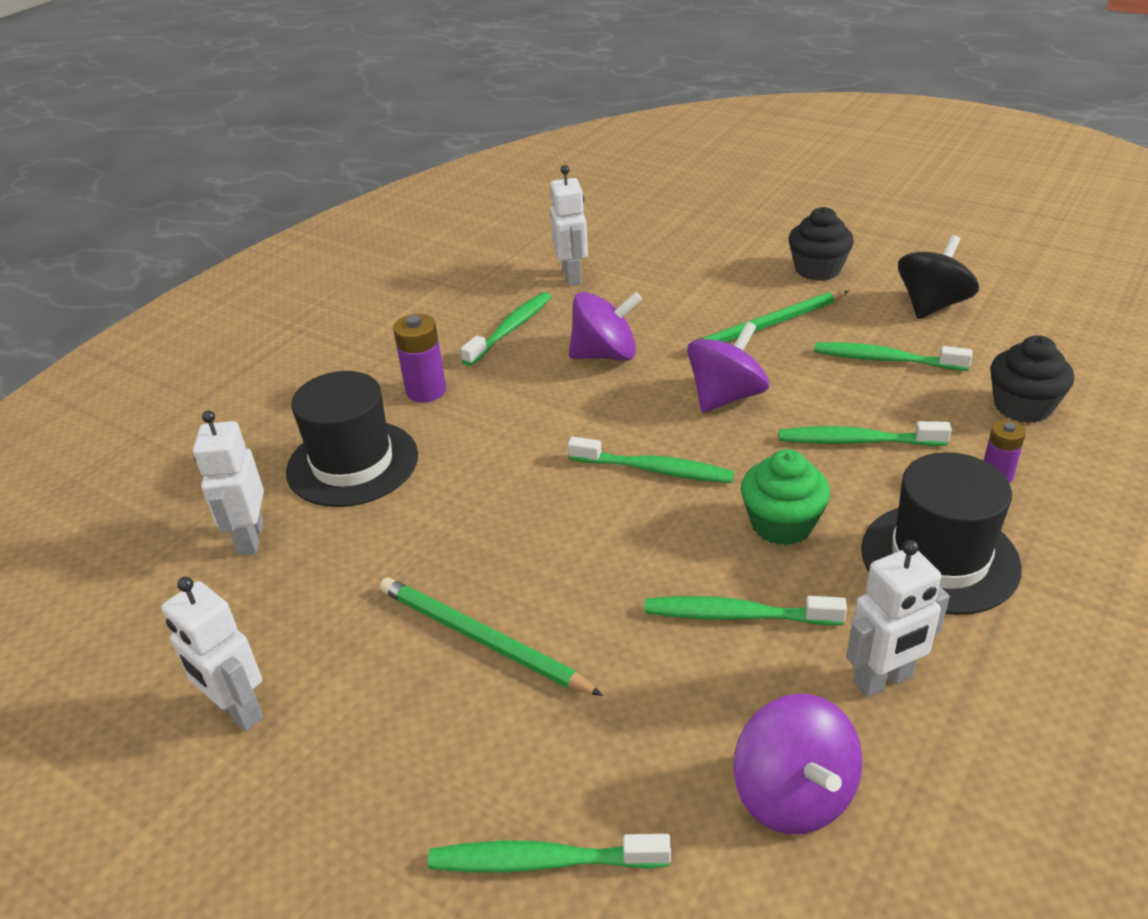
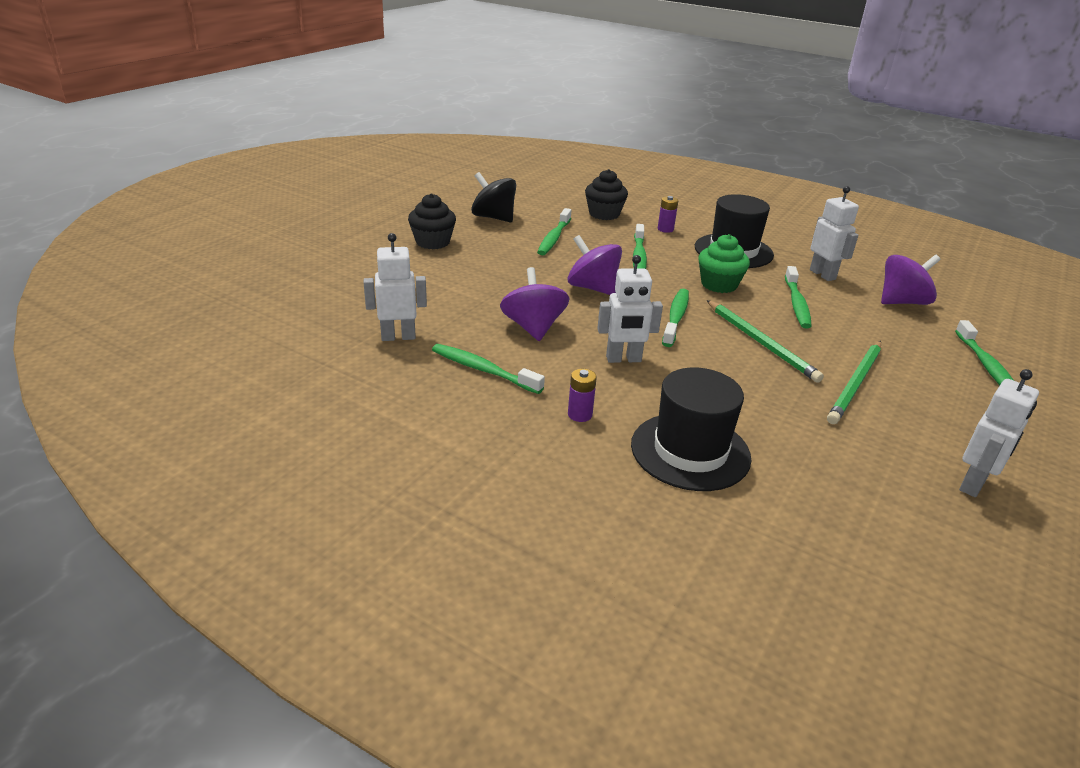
camera: 95 degrees left, 5 degrees down
(250, 538) = (803, 503): white robot -> white robot (623, 359)
(426, 391) = (580, 415): purple battery -> purple battery, size x0.65
(766, 326) = (506, 267): green pencil -> green pencil (761, 343)

